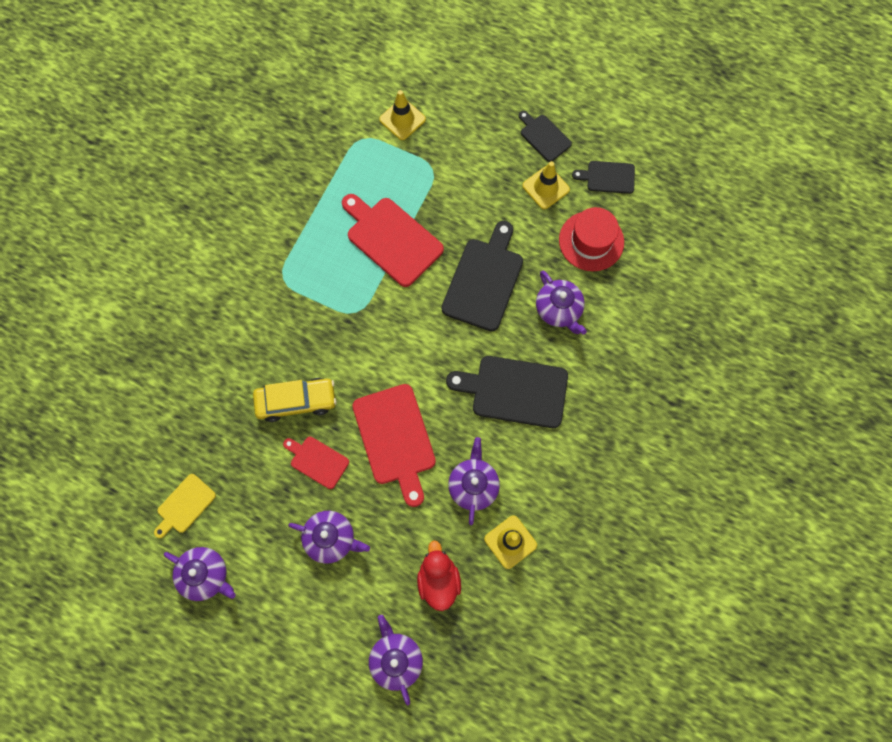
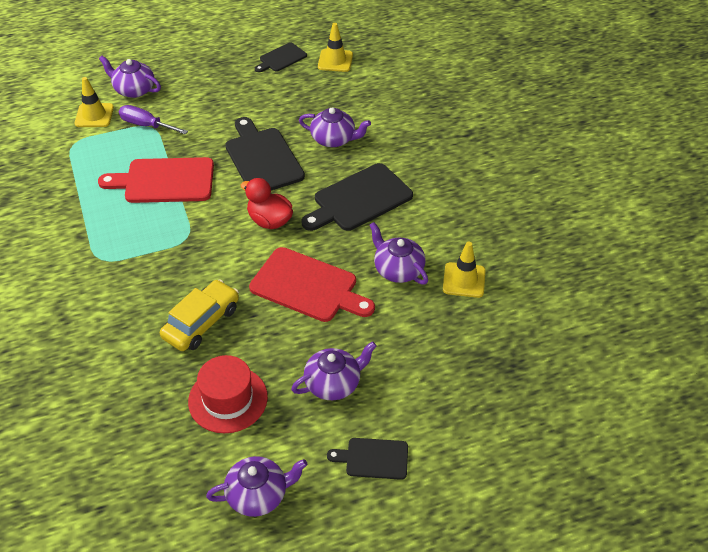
camera: 45 degrees left, 25 degrees down
(184, 505) = (182, 462): yellow cutting board -> none
(317, 461) = (263, 345): red cutting board -> none
(396, 659) = (476, 415): purple teapot -> purple teapot (134, 89)
(431, 165) = (146, 125): none -> purple screwdriver
(438, 580) = (444, 341): red duck -> red duck (269, 221)
(544, 136) = (212, 65): black cutting board -> black cutting board (373, 458)
(545, 187) = (245, 87): yellow traffic cone -> yellow traffic cone (335, 61)
(591, 241) = (310, 93): red hat -> red hat (228, 399)

